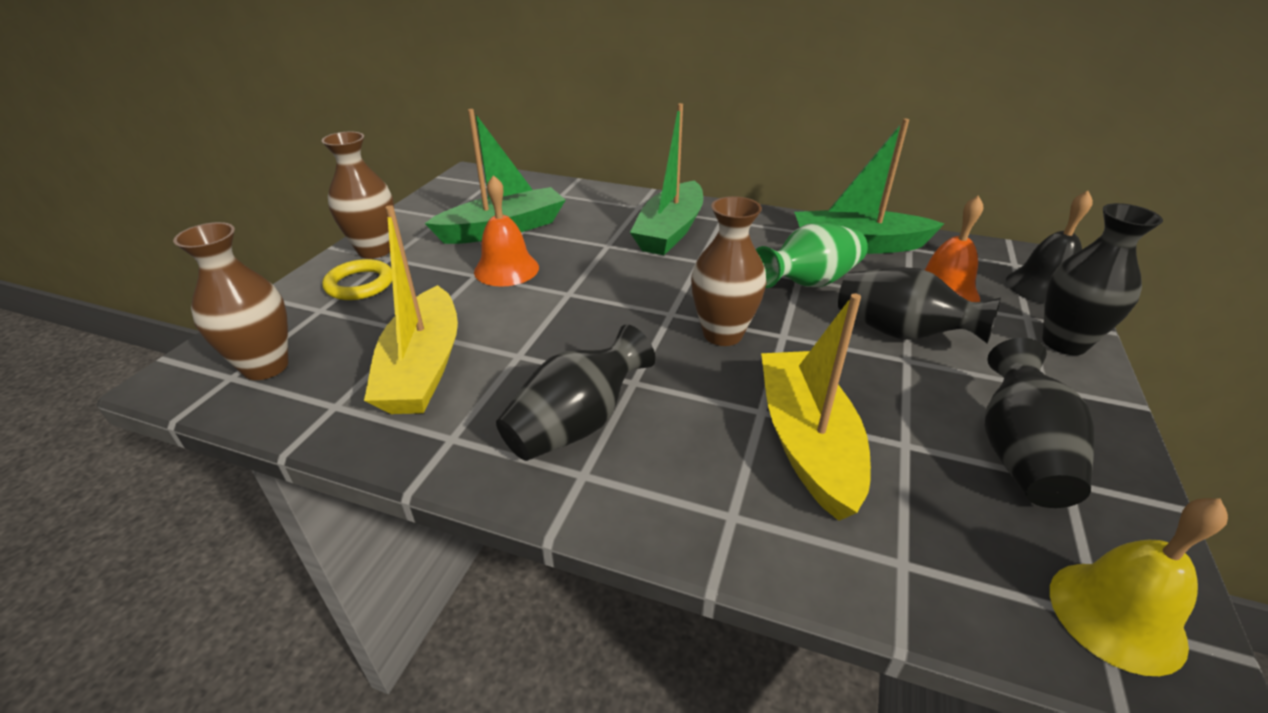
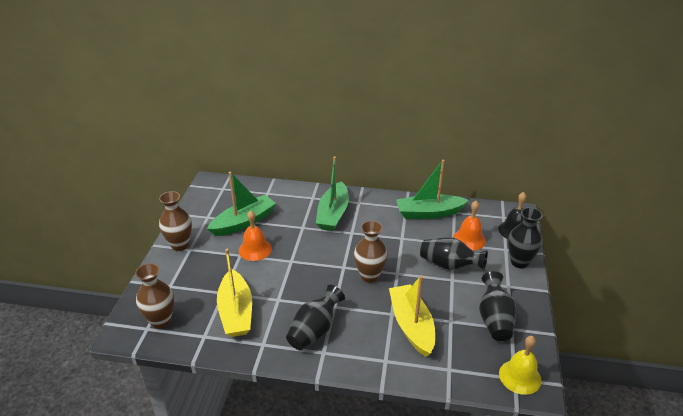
camera: 10 degrees left, 0 degrees up
(360, 284) = (182, 268): yellow ring -> none
(808, 282) = (406, 240): green vase -> none

